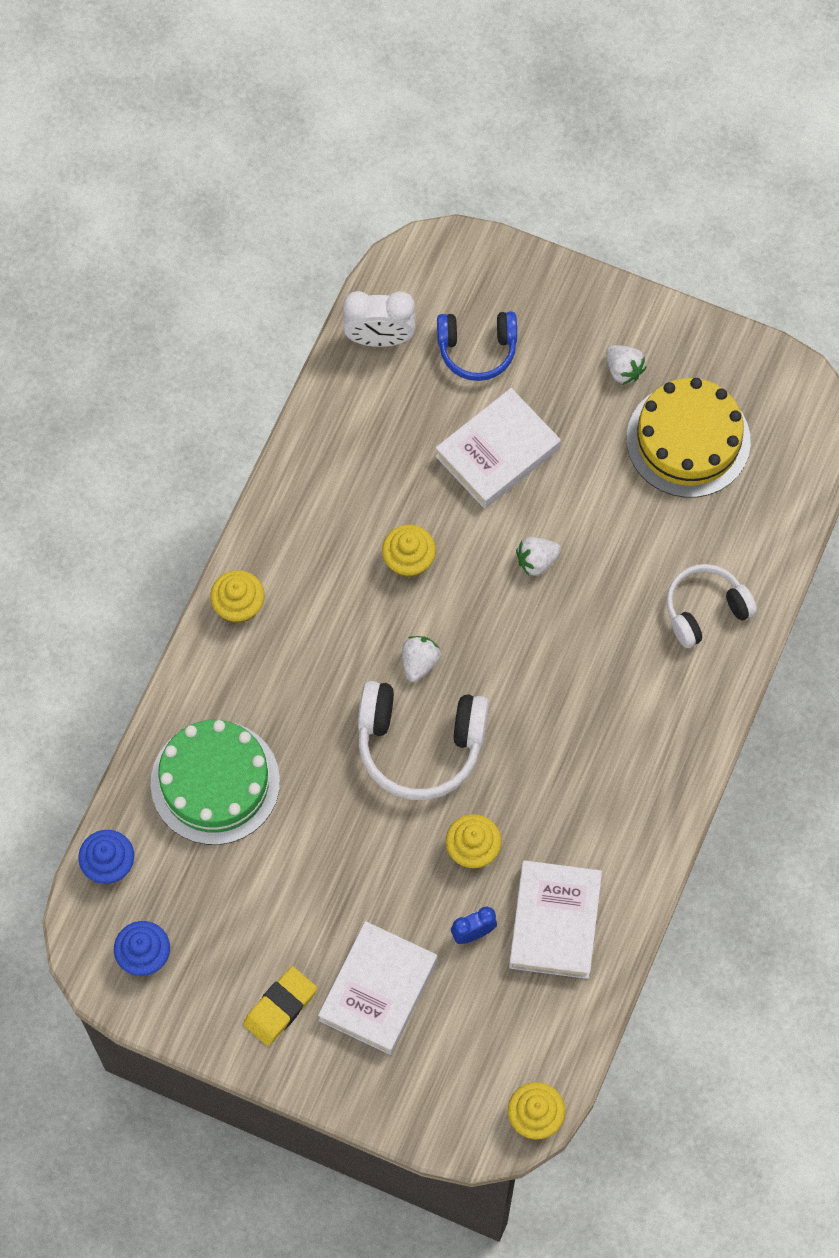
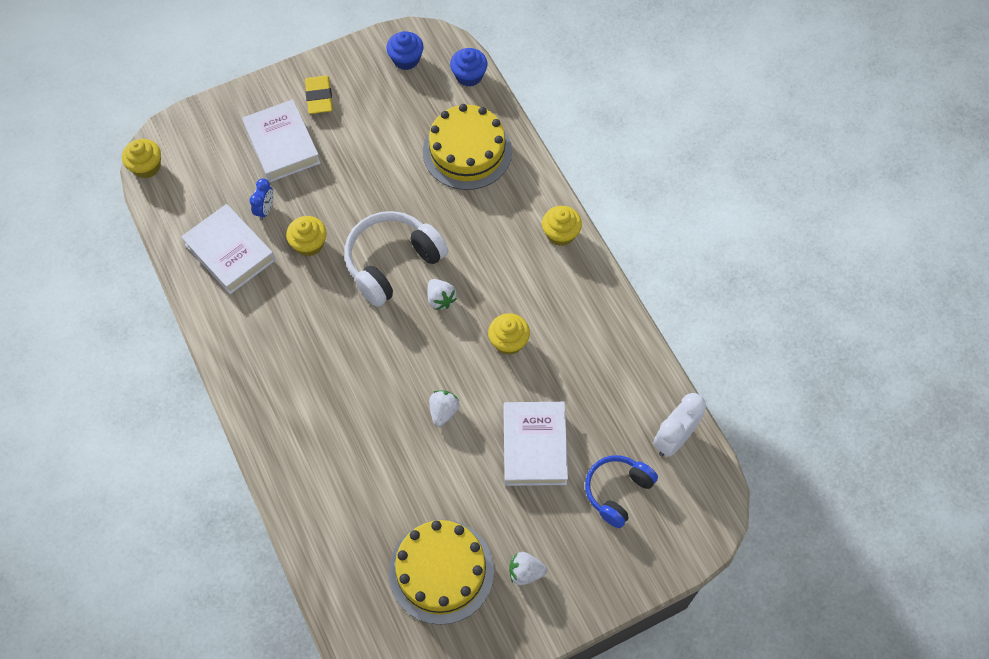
camera: 130 degrees right, 5 degrees down
(215, 782) = (467, 151): green cake -> yellow cake
(705, 610) = (323, 483): white headphones -> none

